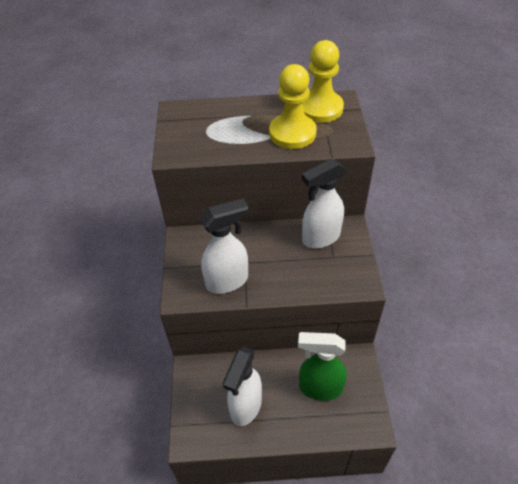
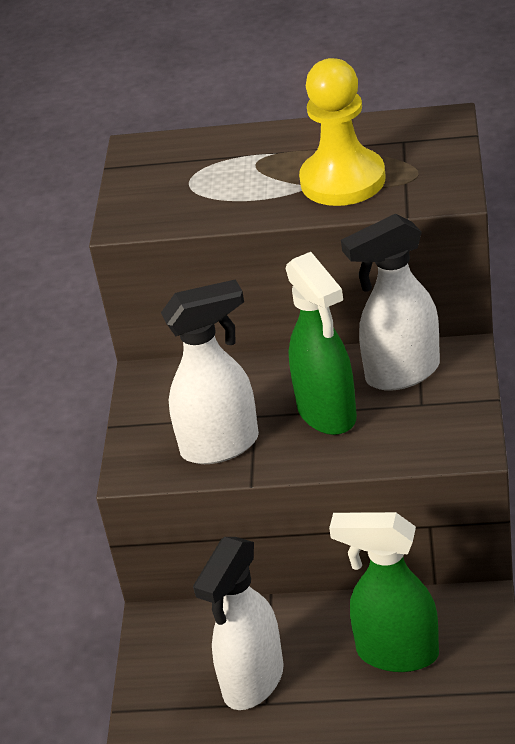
camera: 10 degrees right, 10 degrees down
(284, 262) = (327, 414): none -> green spray bottle
(320, 108) = (401, 137): yellow pawn -> none

